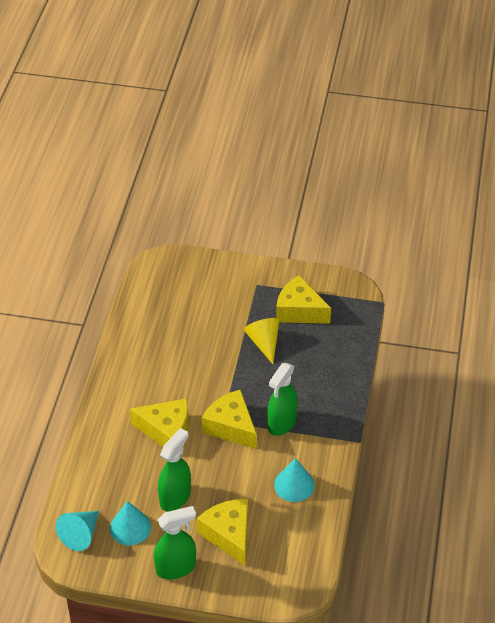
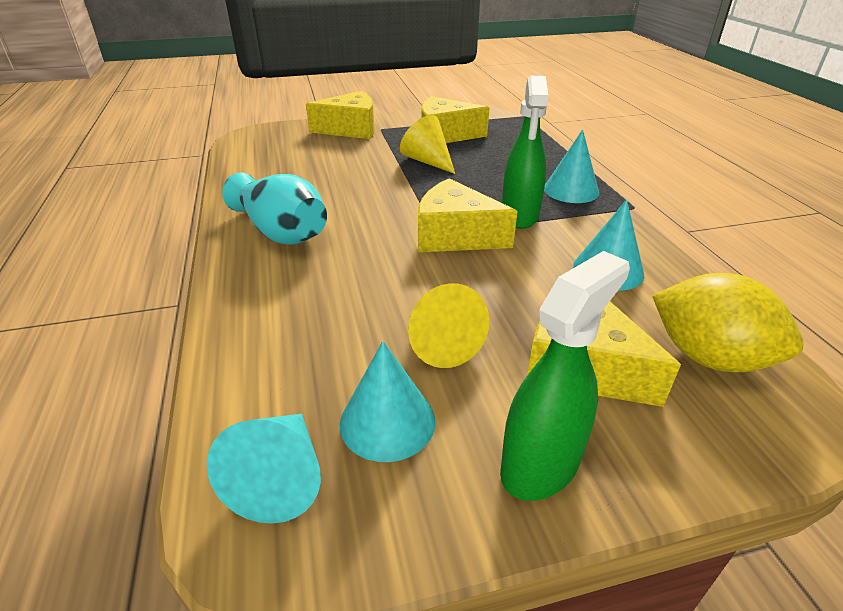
camera: 25 degrees left, 10 degrees down
(136, 387) = (281, 232): none -> turquoise vase
(166, 431) = (361, 264): yellow cheese -> yellow cheese (350, 129)
(175, 497) = (440, 342): green spray bottle -> yellow cone
(290, 553) = (708, 357): none -> yellow lemon
(335, 410) = (571, 190): none -> turquoise cone

